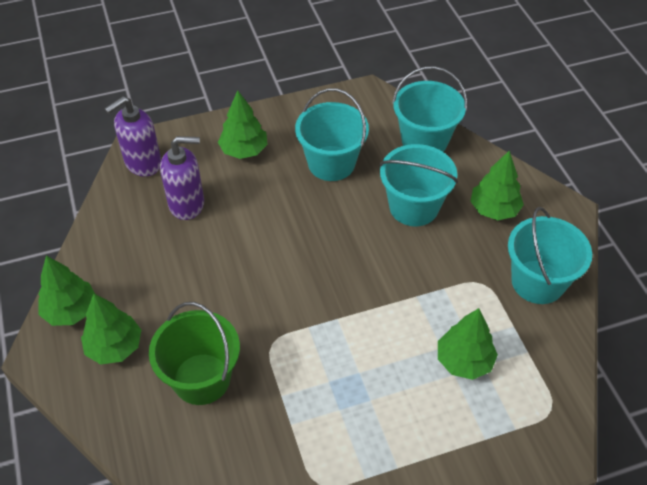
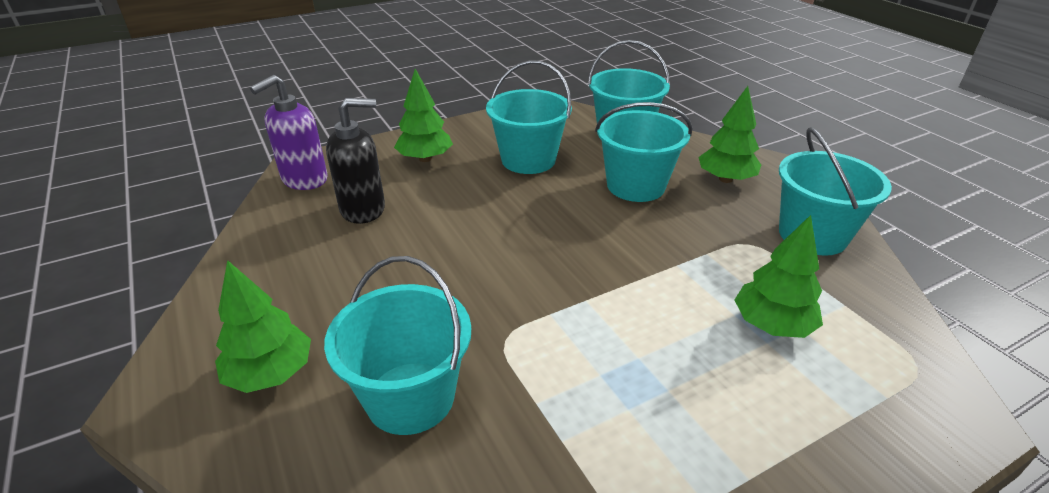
camera: 10 degrees left, 15 degrees down
(70, 311) = (203, 337): green tree -> none
(187, 204) = (363, 209): purple soap dispenser -> black soap dispenser
(201, 379) = (410, 397): green bucket -> turquoise bucket

